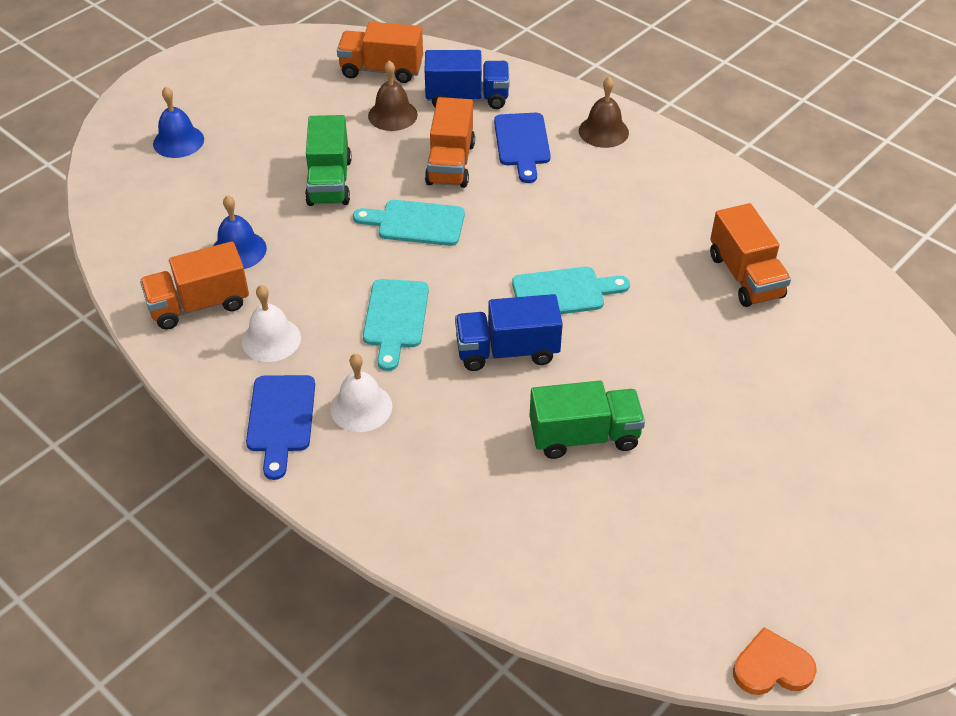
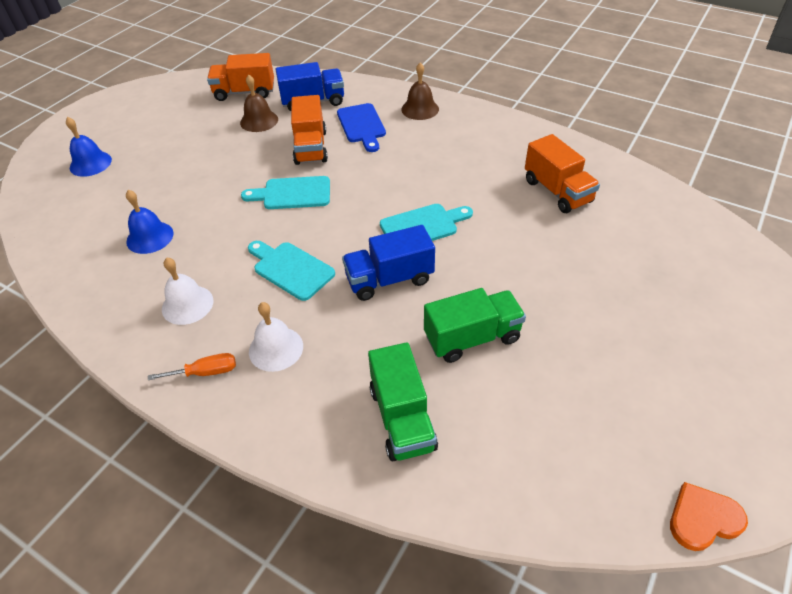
camera: 10 degrees left, 0 degrees up
(199, 305) = (120, 286): orange truck -> none
(280, 419) = (206, 372): blue cutting board -> orange screwdriver
(329, 182) = (217, 174): green truck -> green truck (402, 418)
(395, 318) = (291, 269): turquoise cutting board -> turquoise cutting board turned 135 degrees clockwise

